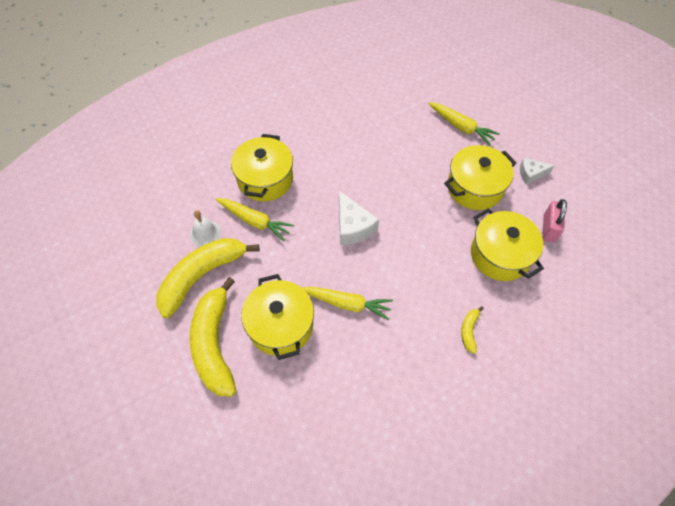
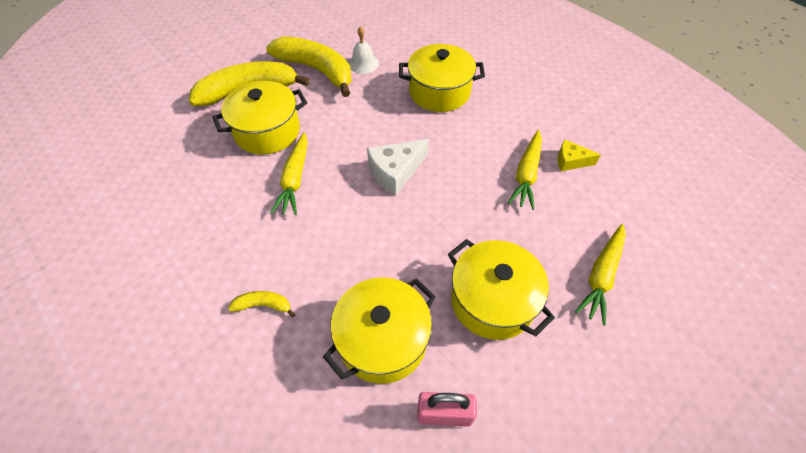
camera: 80 degrees right, 5 degrees down
(254, 221) = (385, 93): yellow carrot -> yellow carrot (526, 174)
(363, 114) = (571, 161): none -> yellow cheese
(531, 174) = (547, 385): white cheese -> none

